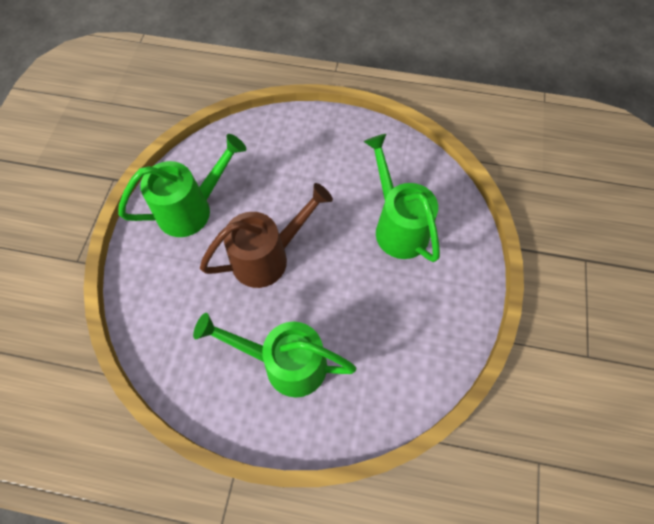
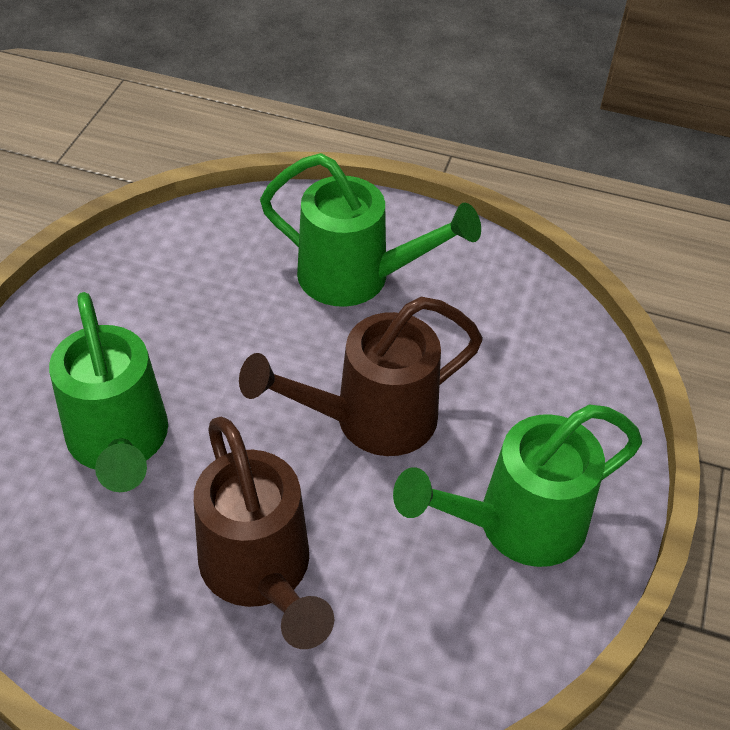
camera: 175 degrees left, 15 degrees down
(312, 173) = (260, 571): none -> brown watering can

